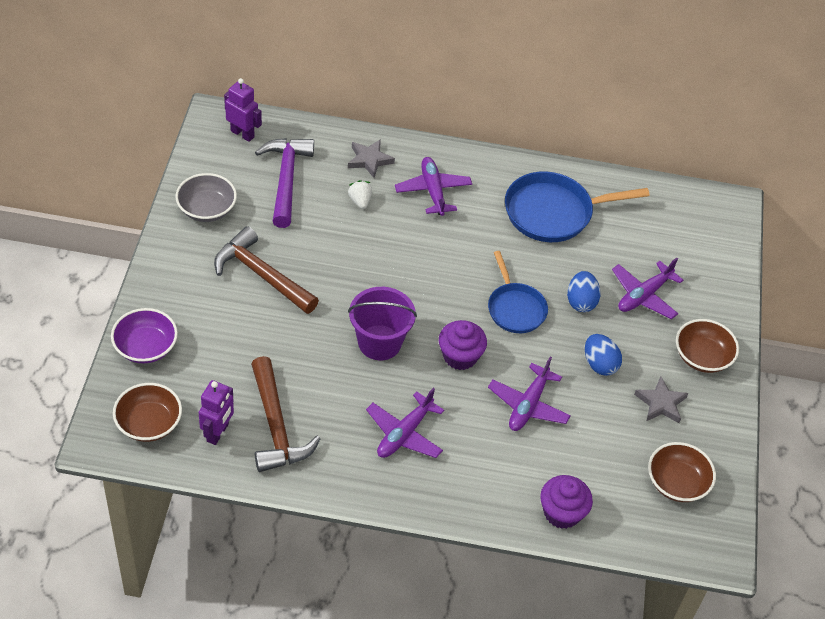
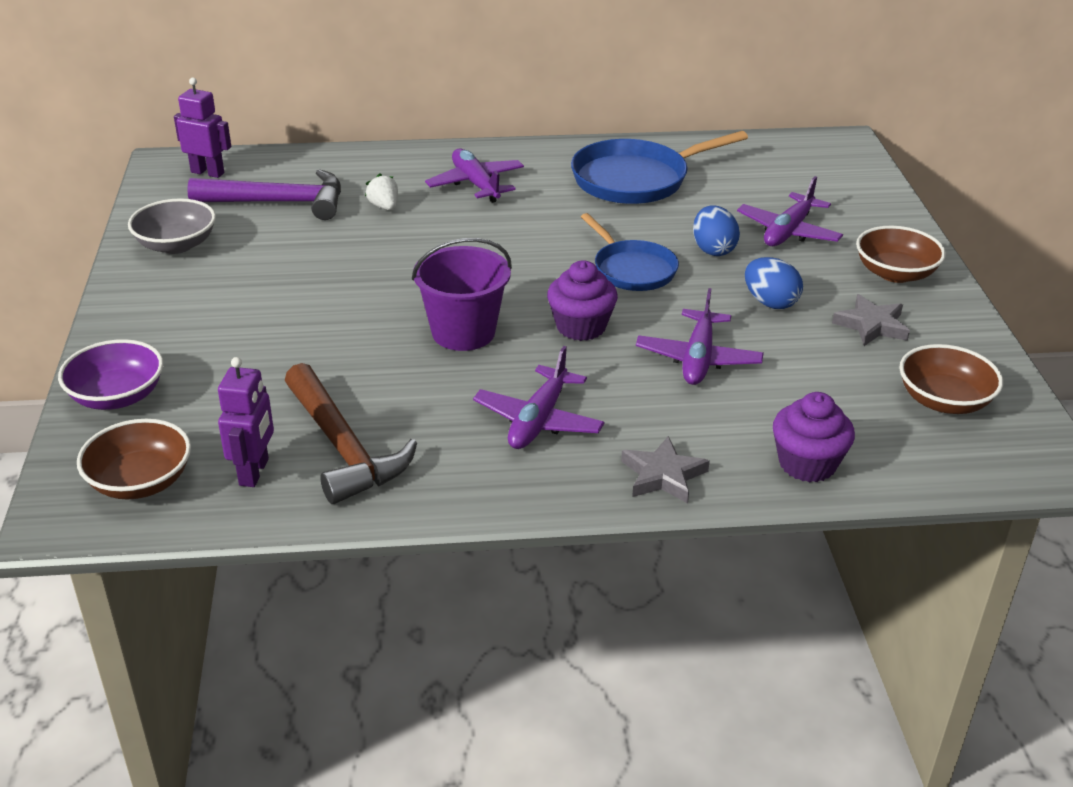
camera: 10 degrees left, 15 degrees down
(262, 275) = (272, 294): brown hammer -> none
(286, 179) = (279, 203): purple hammer -> purple hammer turned 105 degrees clockwise
(369, 160) = (383, 170): grey star -> grey star (663, 475)

